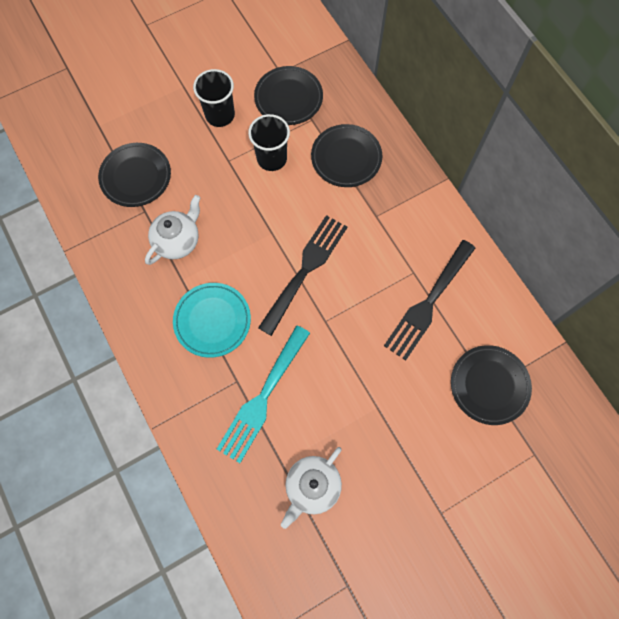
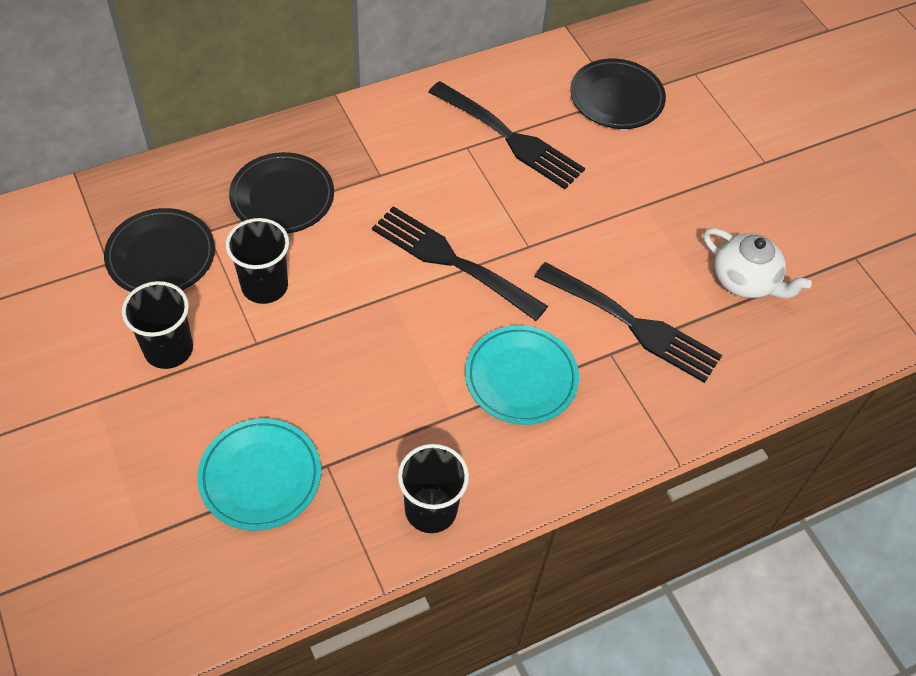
camera: 90 degrees left, 15 degrees down
(115, 272) = (431, 510): none -> black cup
(136, 177) = (260, 477): black plate -> turquoise plate
(178, 240) = (386, 418): white teapot -> none
(263, 397) = (633, 324): turquoise fork -> black fork

